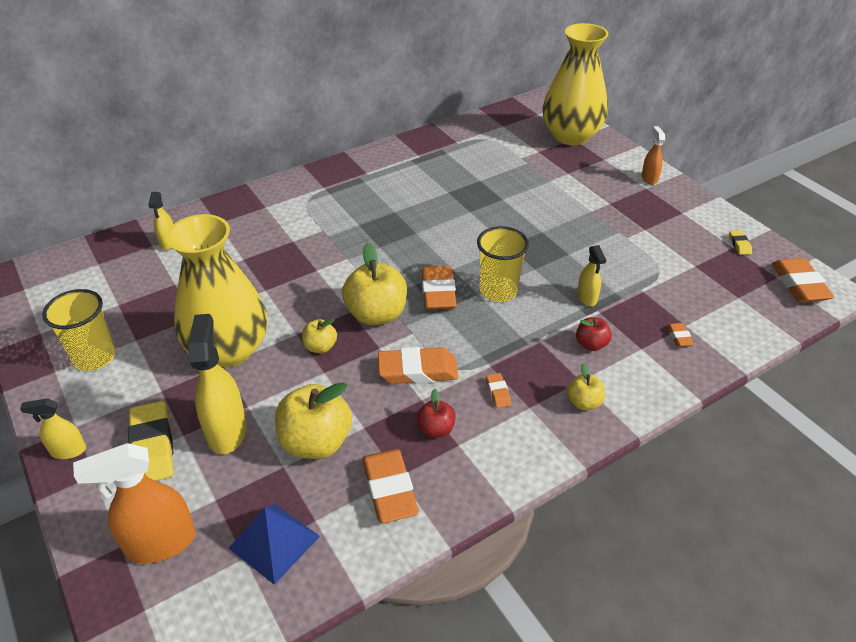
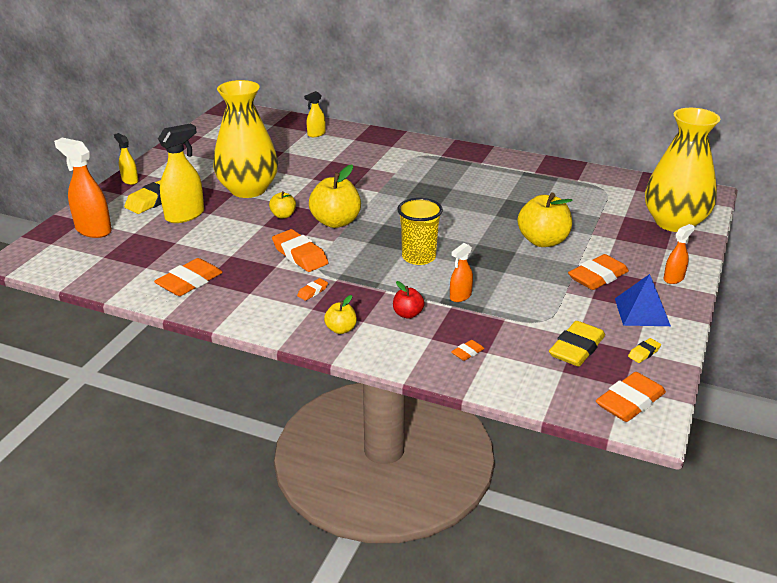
camera: 55 degrees right, 10 degrees down
(94, 357) = (200, 157): yellow cup -> none
(274, 542) = (120, 261): blue pyramid -> blue pyramid (642, 312)
(316, 442) = (203, 245): yellow apple -> yellow apple (543, 241)
(436, 429) = (254, 280): red apple -> none
(438, 292) = (386, 235): orange eraser -> orange eraser (597, 277)
(587, 298) = (460, 296): yellow spray bottle -> orange spray bottle
(712, 274) = (576, 349): none -> yellow eraser

